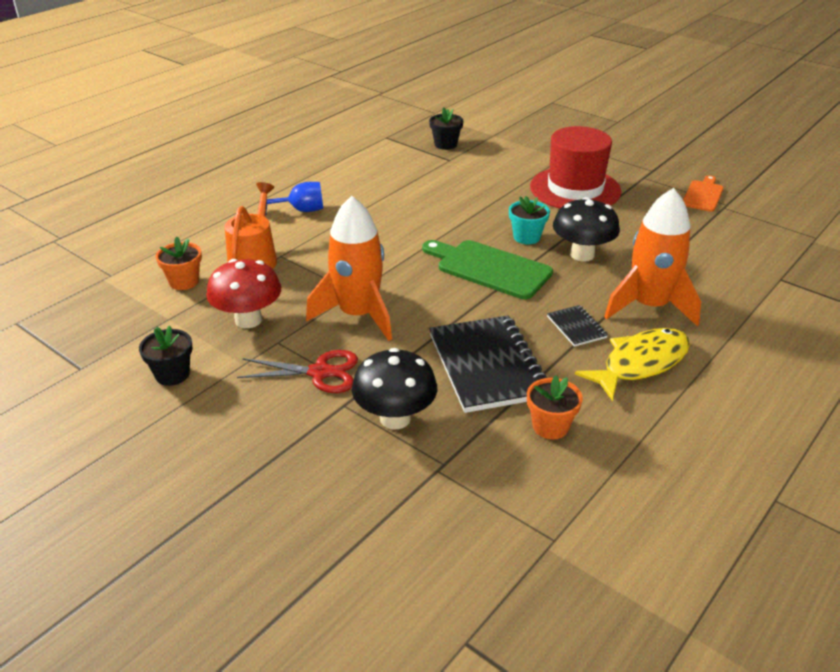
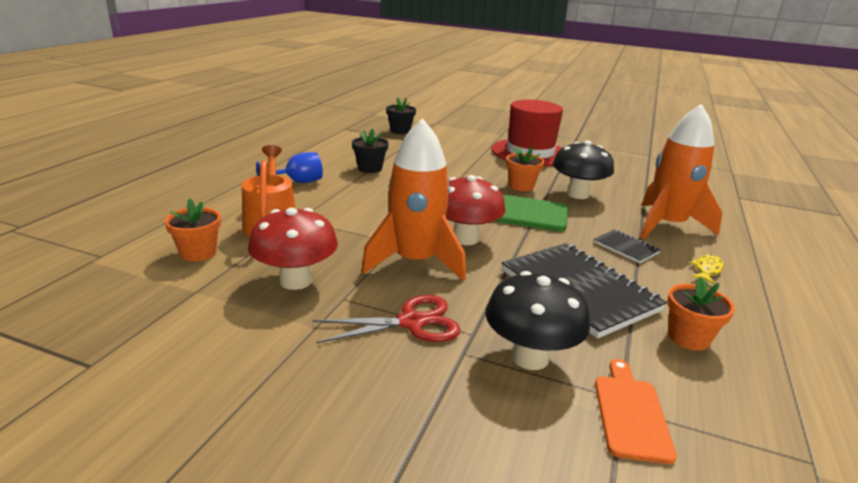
camera: 20 degrees left, 10 degrees down
(172, 374) = (227, 352): black flower pot -> black flower pot (370, 168)
(421, 296) = (465, 239): none -> red mushroom
(526, 237) = (521, 186): turquoise flower pot -> orange flower pot
(640, 364) = (707, 270): yellow fish -> yellow fish, size x0.45
(703, 195) = (627, 150): orange cutting board -> orange cutting board (630, 413)

